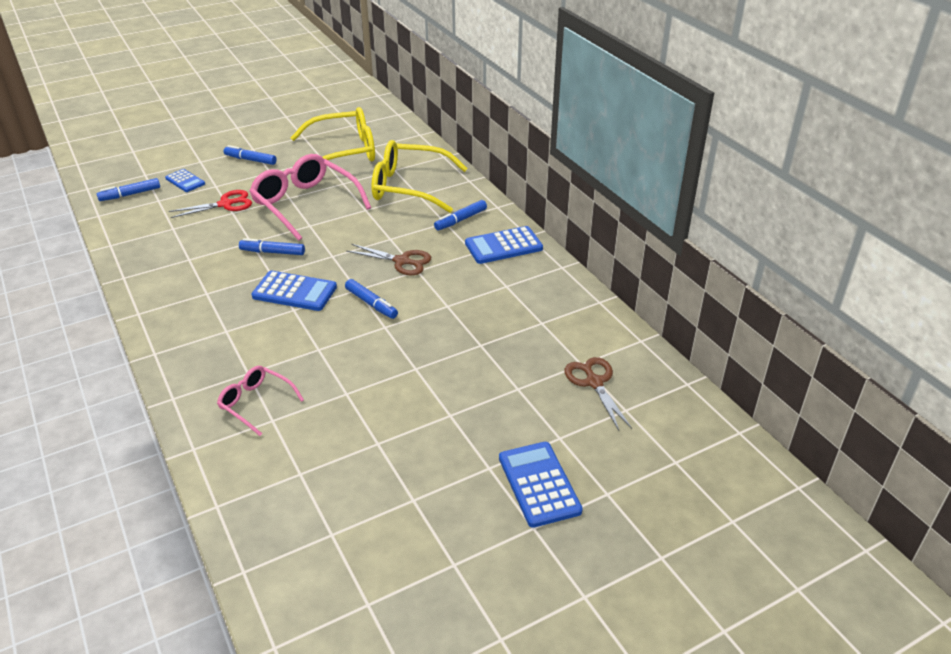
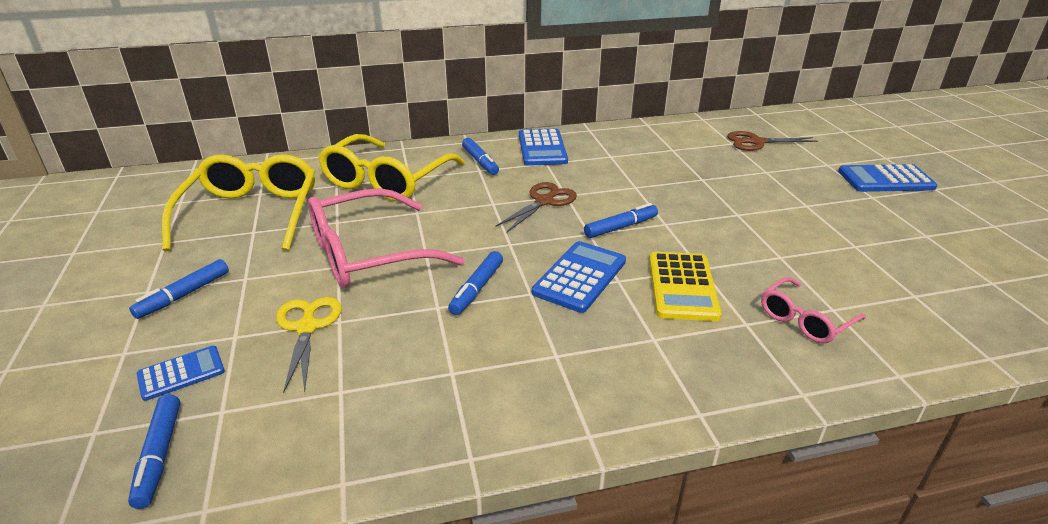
camera: 75 degrees left, 5 degrees down
(225, 204) = (307, 327): red scissors -> yellow scissors
(290, 340) = (682, 287): none -> yellow calculator

